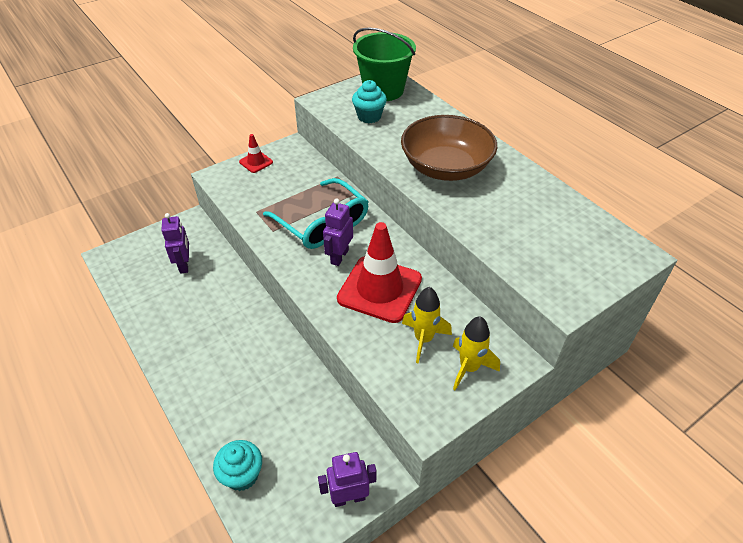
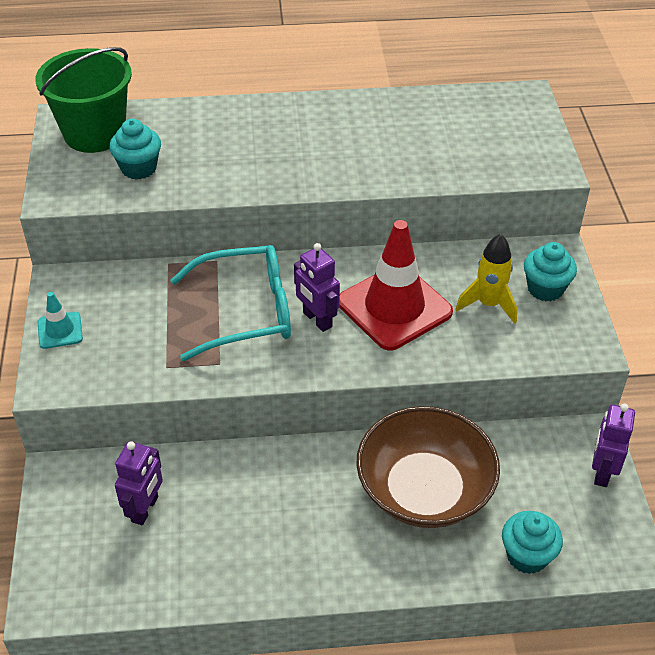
camera: 60 degrees left, 0 degrees up
(184, 265) = (145, 509): purple robot -> purple robot turned 90 degrees clockwise
(256, 162) = (60, 330): red traffic cone -> turquoise traffic cone
(446, 167) = (297, 152): brown bowl -> brown bowl (424, 489)
(469, 368) = (545, 289): yellow rocket -> turquoise cupcake

